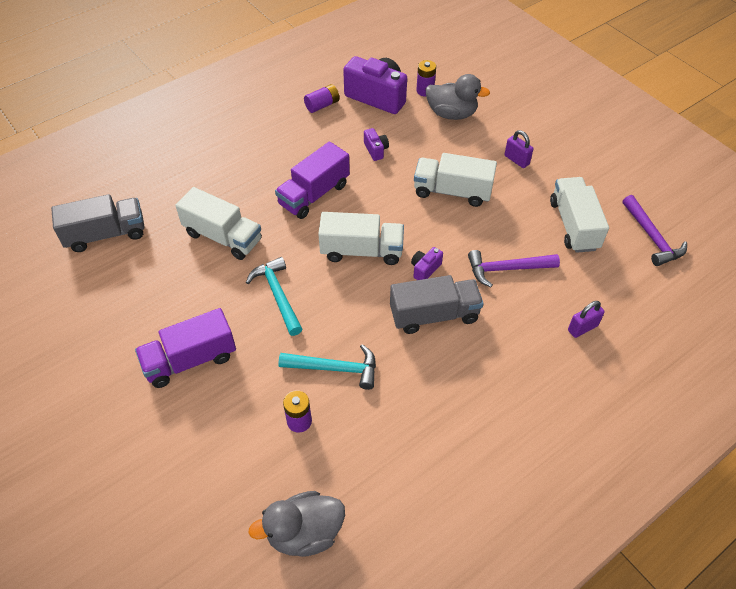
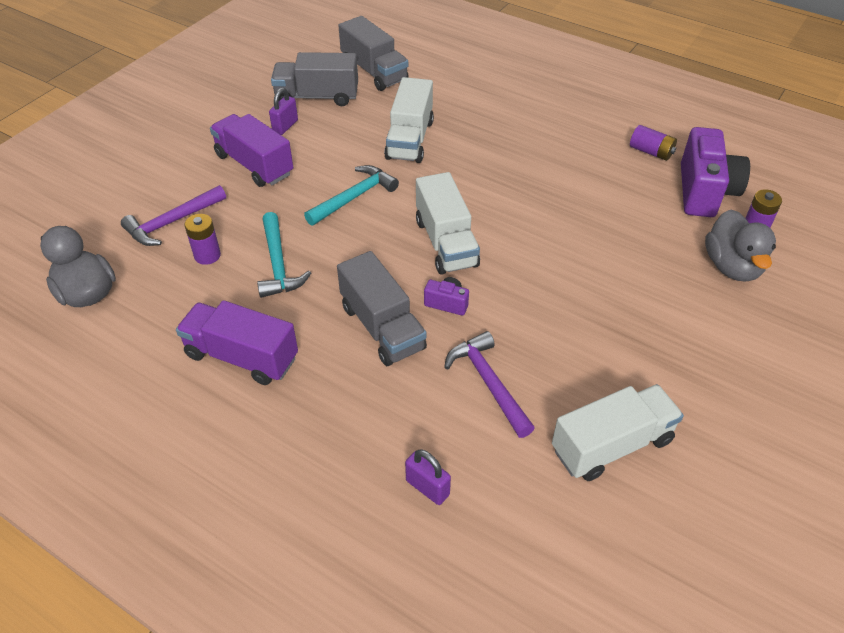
camera: 70 degrees right, 5 degrees down
(115, 287) = (317, 96): none -> grey truck
(314, 194) = (506, 184): purple truck -> purple truck (242, 356)
(376, 150) = (611, 214): purple camera -> none
(452, 191) = (589, 299): white truck -> none
(516, 160) = (696, 354): purple padlock -> purple padlock (285, 126)
(652, 237) = (651, 556): purple hammer -> purple hammer (172, 222)

